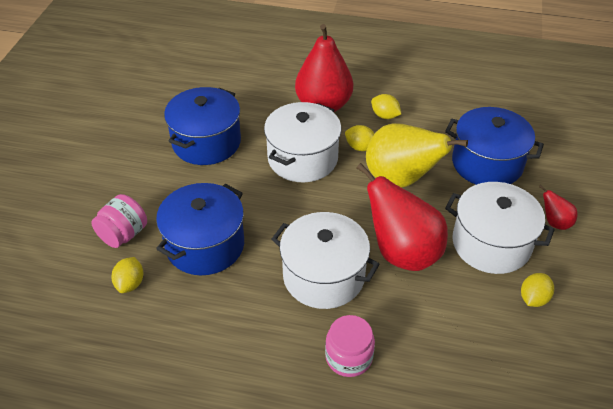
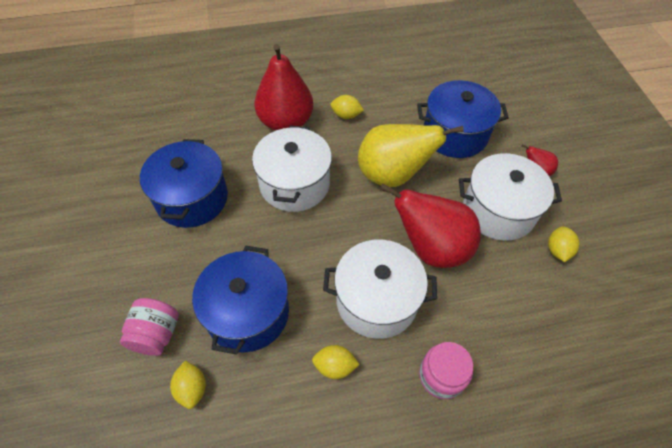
camera: 25 degrees left, 10 degrees up
(360, 147) = (341, 154): yellow lemon -> yellow lemon (335, 366)

